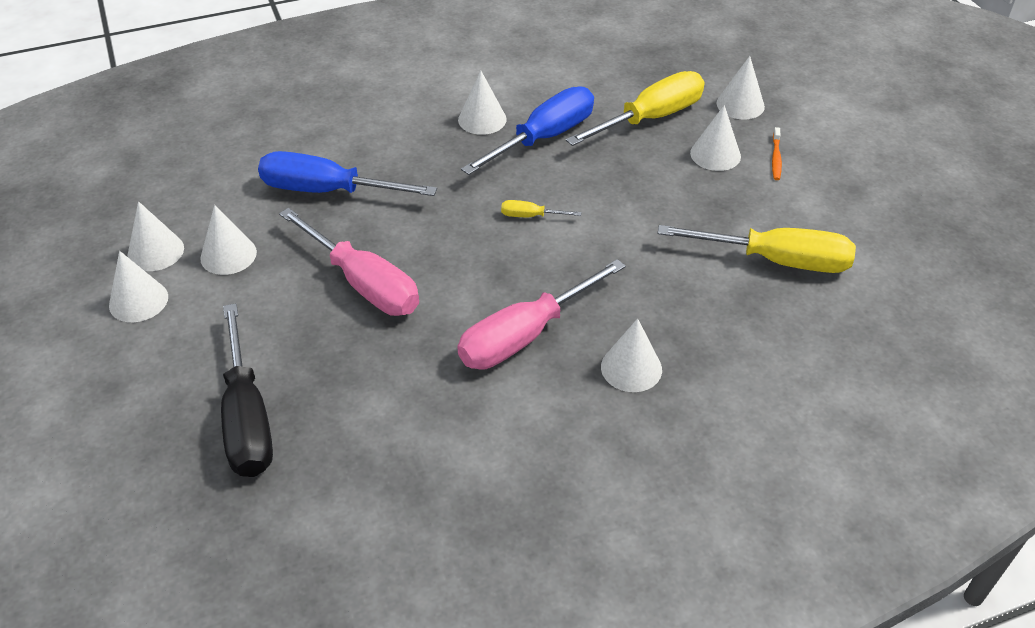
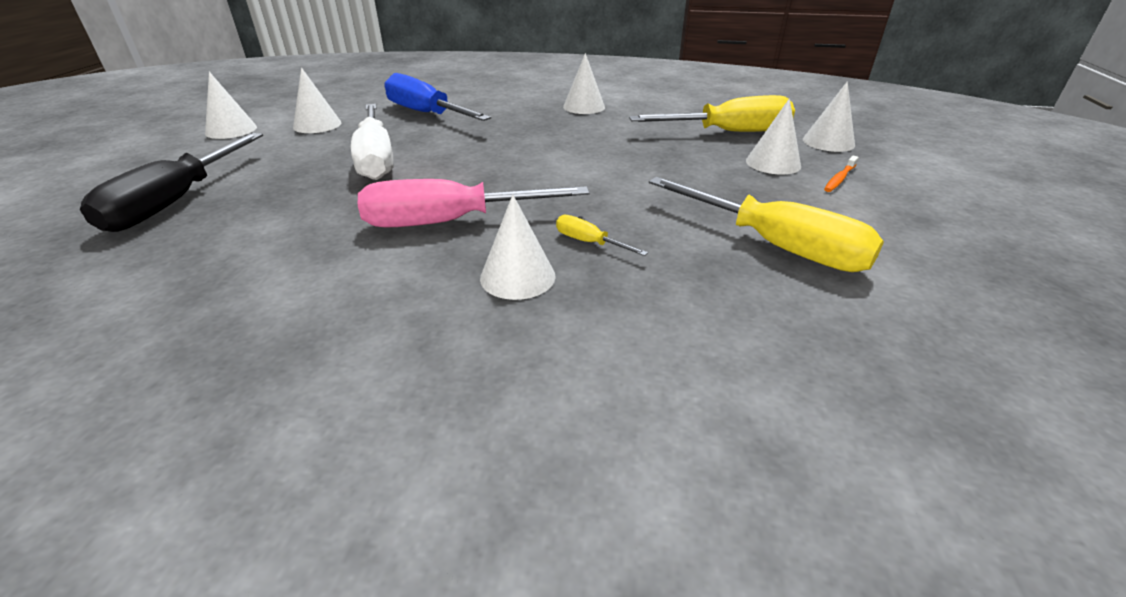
camera: 30 degrees right, 10 degrees down
(155, 251) = (281, 114): white cone -> none
(363, 283) = (376, 158): pink screwdriver -> white screwdriver
(531, 216) = (555, 158): yellow screwdriver -> yellow screwdriver (589, 242)
(543, 138) = (620, 124): blue screwdriver -> none

